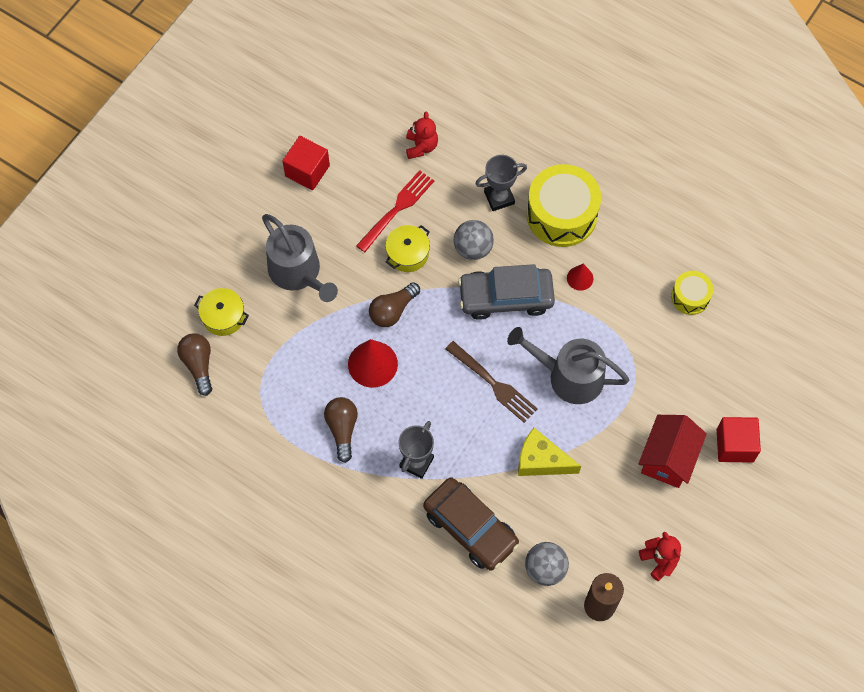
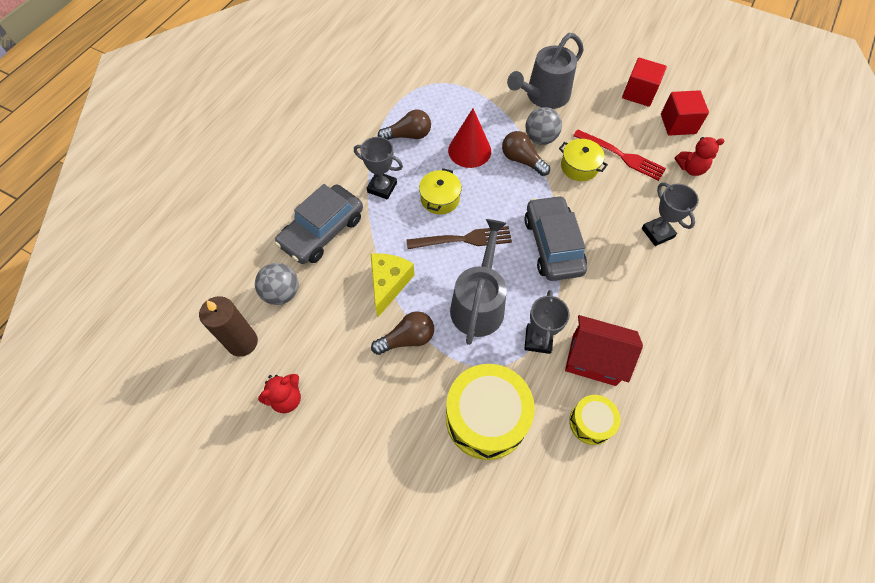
camera: 85 degrees right, 5 degrees down
(198, 365) = (453, 46): brown light bulb -> brown light bulb (407, 339)
(223, 317) = (495, 56): yellow pot -> yellow pot (440, 199)
(470, 527) = (322, 231): brown car -> grey car
(473, 248) = (597, 215): grey ball -> grey ball (540, 138)
(492, 383) = (463, 239): brown fork -> brown fork turned 135 degrees counterclockwise
(561, 215) = (655, 288): yellow drum -> yellow drum (486, 418)
(580, 278) = (588, 308): red cone -> none
(610, 327) = (538, 340): none -> grey trophy
(668, 459) = (397, 403): red house -> red house (594, 360)
(735, 445) = (417, 478): red cube -> red cube (678, 124)

